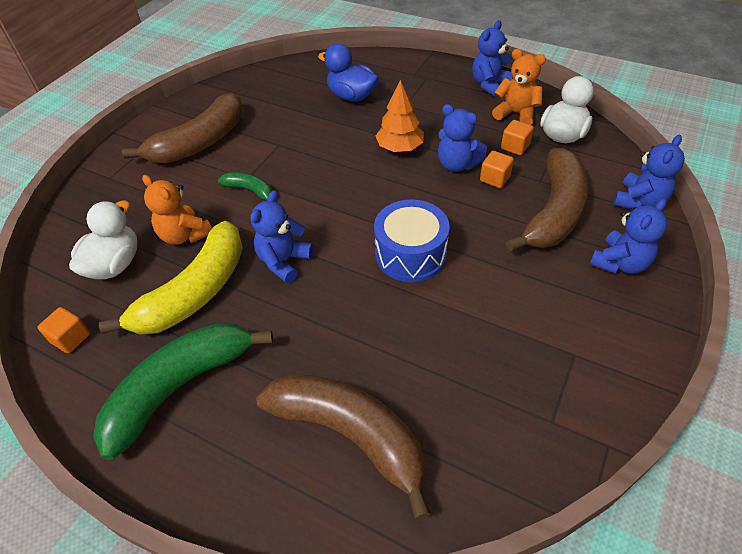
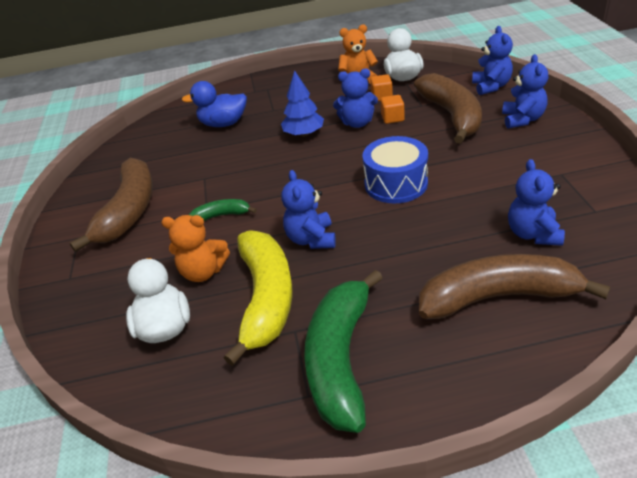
camera: 35 degrees left, 10 degrees down
(71, 338) = (195, 397): orange cube -> none
(400, 148) = (304, 134): orange tree -> blue tree
(490, 85) = (318, 74): blue teddy bear -> blue teddy bear (533, 234)

